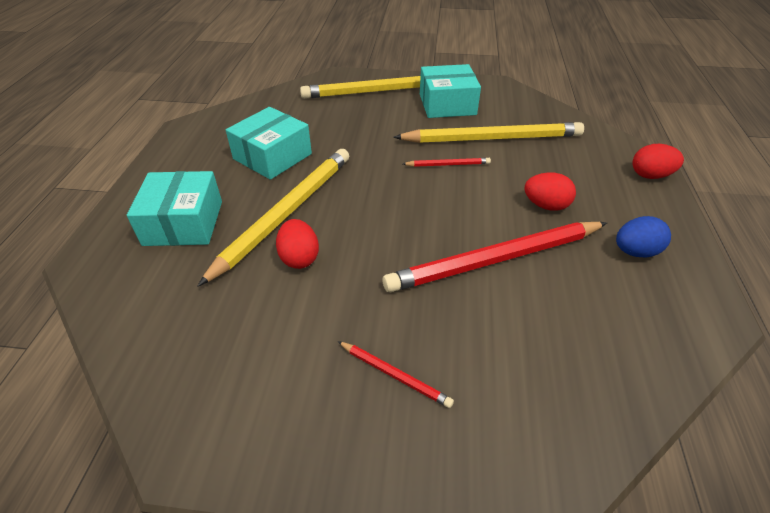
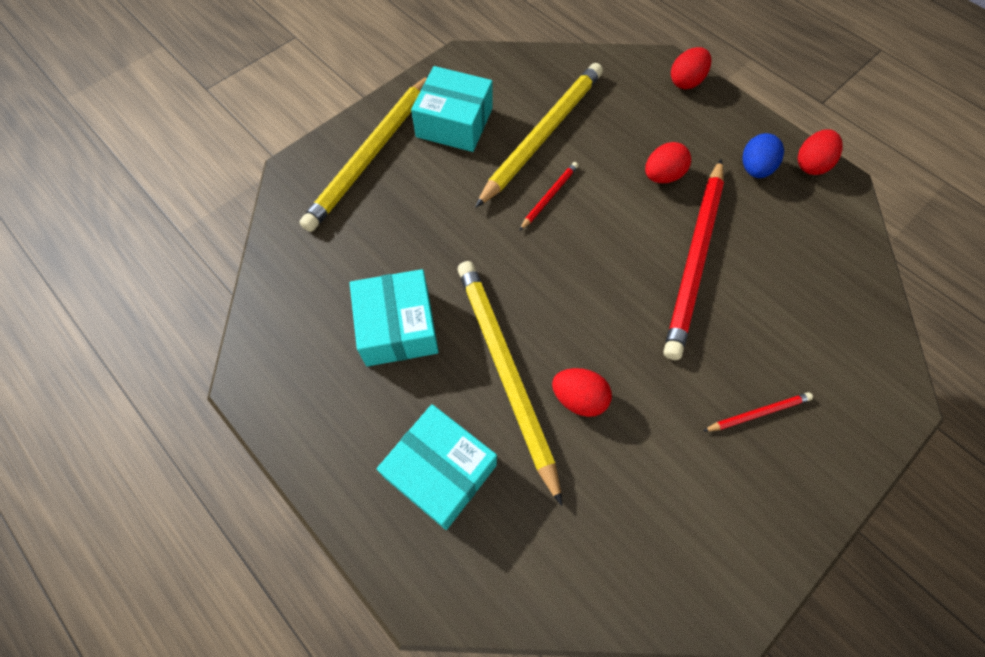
camera: 50 degrees left, 20 degrees up
(447, 104) = (454, 123): turquoise box -> turquoise box turned 75 degrees clockwise
(700, 285) = (811, 164): none -> red egg

